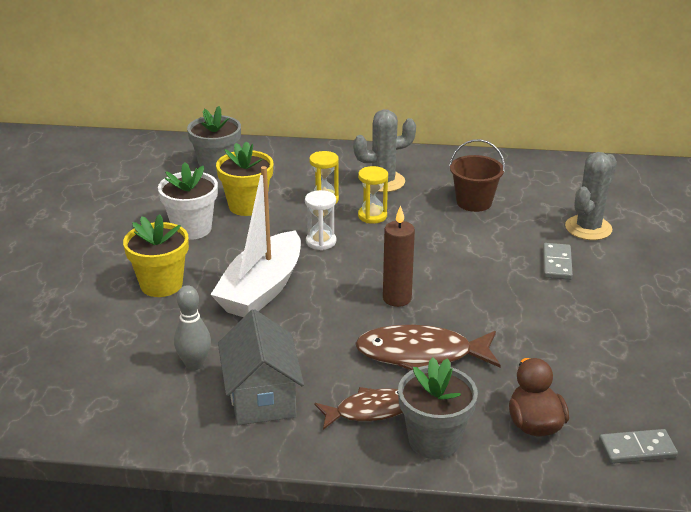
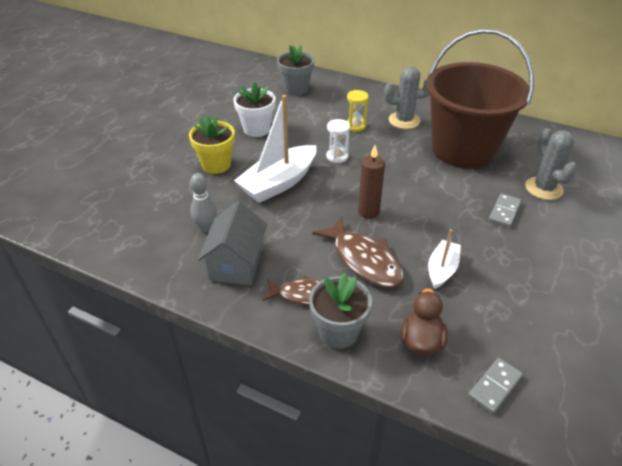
camera: 20 degrees right, 10 degrees up
(247, 206) = (301, 120): yellow flower pot -> none
(372, 216) = (383, 145): yellow hourglass -> none
(421, 354) = (363, 260): brown fish -> brown fish turned 150 degrees counterclockwise
(474, 202) = (463, 149): brown bucket -> brown bucket, size x2.34
(518, 343) = (442, 269): none -> white boat
(588, 228) = (543, 188): grey cactus -> grey cactus turned 75 degrees counterclockwise
(637, 449) = (494, 386): grey domino -> grey domino turned 60 degrees counterclockwise

